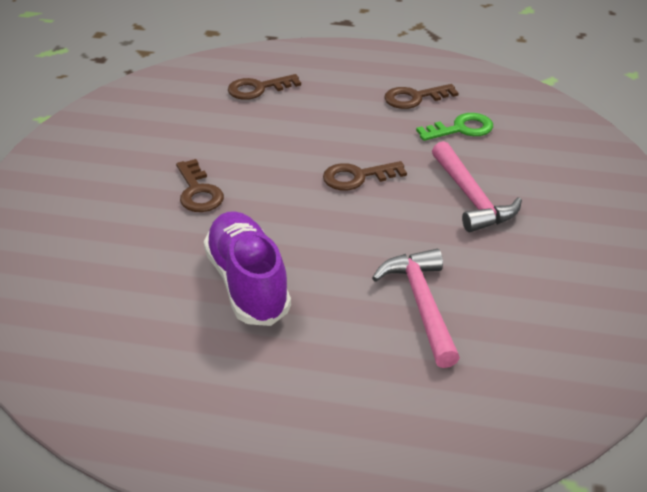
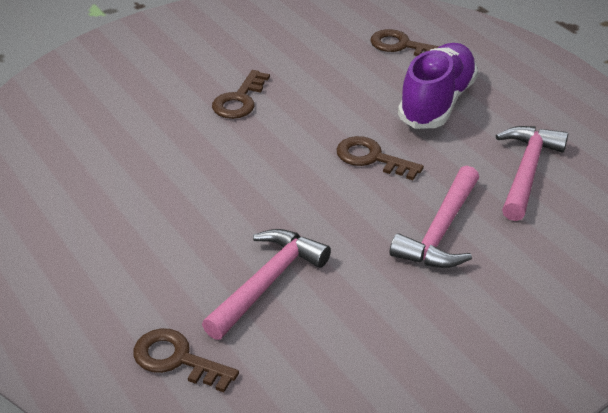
camera: 45 degrees right, 0 degrees up
(247, 283) = (174, 184): purple shoe -> purple shoe (437, 102)
(414, 98) = (526, 122): brown key -> brown key (177, 359)
(461, 129) = (526, 171): green key -> pink hammer

